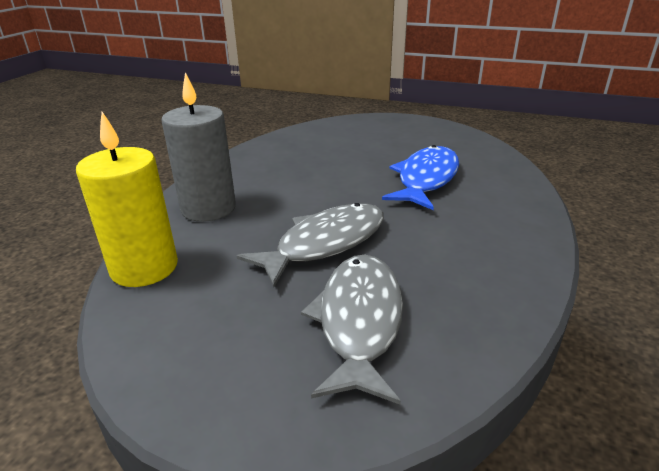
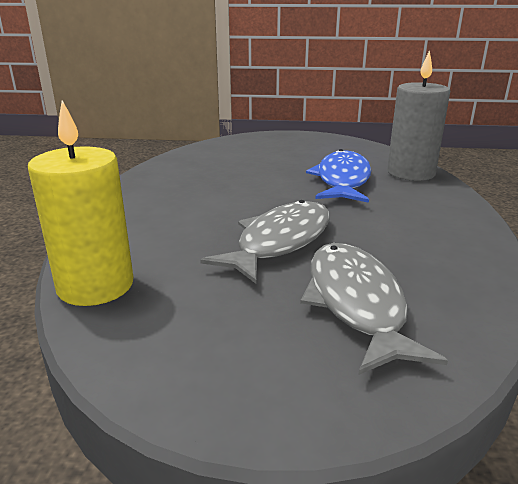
camera: 15 degrees left, 5 degrees down
(208, 208) = (137, 224): grey candle -> grey candle (411, 173)

